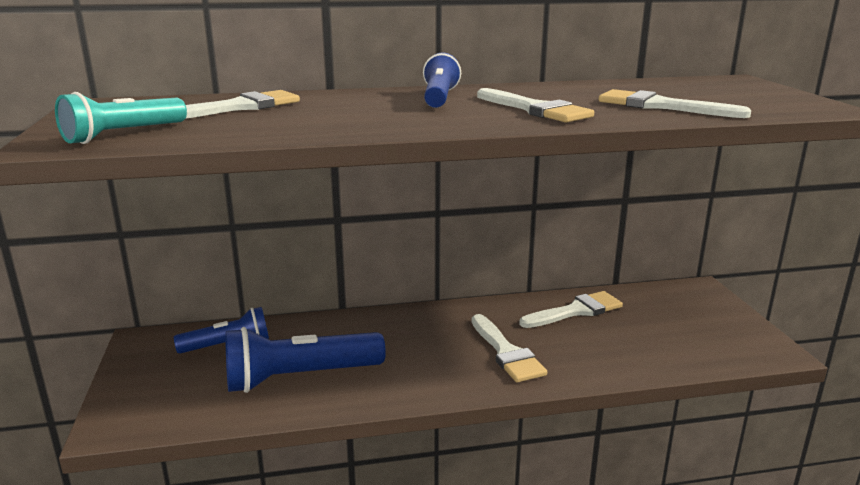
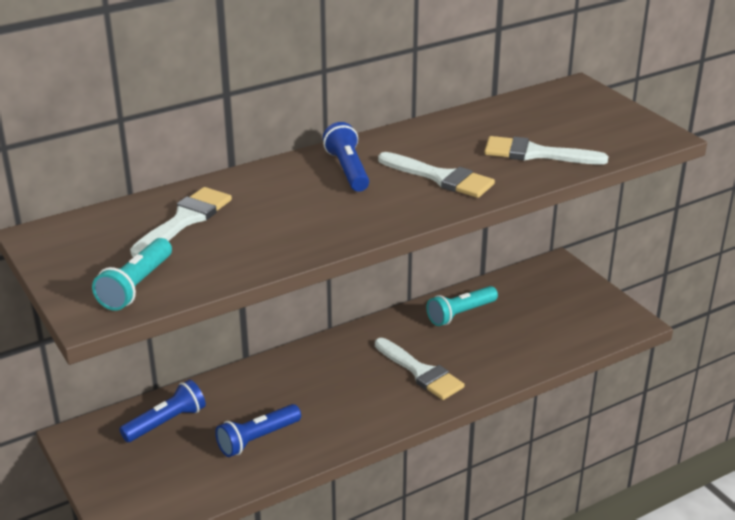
camera: 20 degrees left, 10 degrees up
(299, 377) = (257, 439): blue flashlight -> blue flashlight, size x0.62
(576, 311) = (460, 314): white brush -> turquoise flashlight

